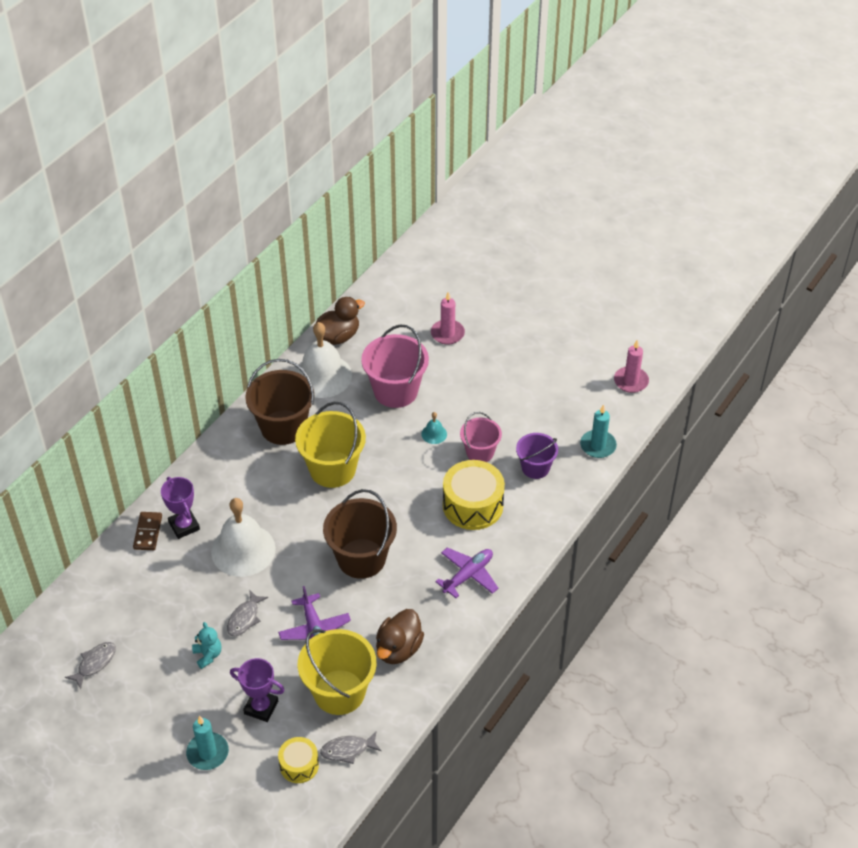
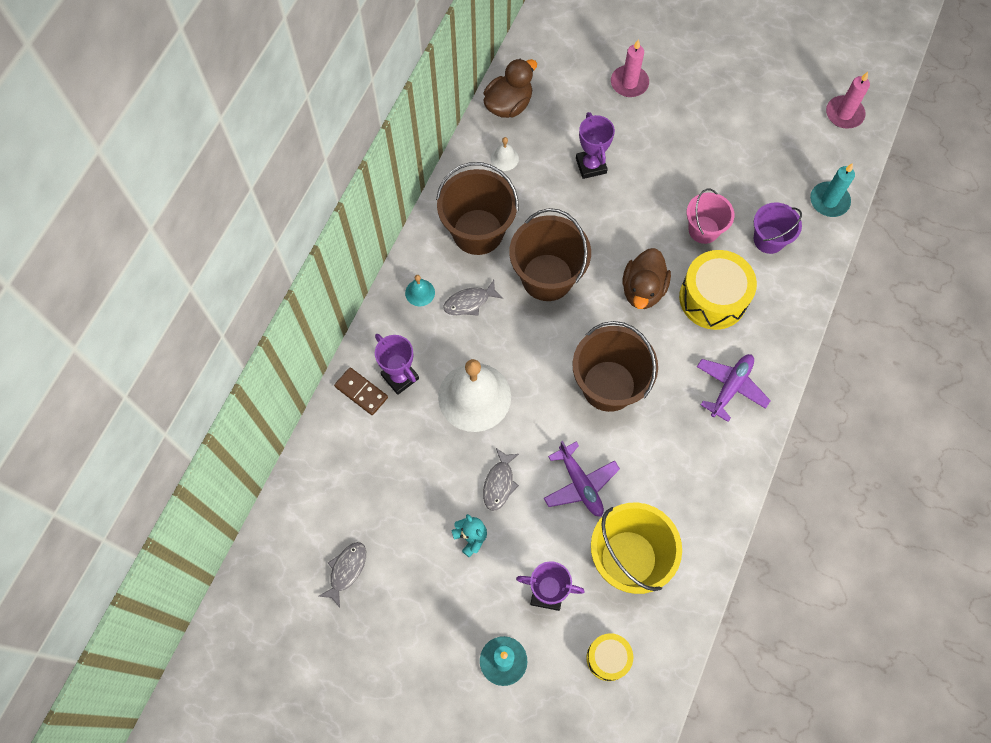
camera: 10 degrees left, 20 degrees up
(148, 532) = (361, 392): brown domino -> brown domino turned 45 degrees counterclockwise
(322, 376) = (504, 158): white bell -> white bell, size x0.42
(332, 469) = (547, 277): yellow bucket -> brown bucket
(347, 750) = (656, 629): grey fish -> grey fish (469, 302)
(395, 391) = (591, 165): pink bucket -> purple trophy
(398, 649) = (678, 493): brown duck -> brown duck (643, 290)
(434, 434) = (647, 214): turquoise bell -> turquoise bell (420, 292)

